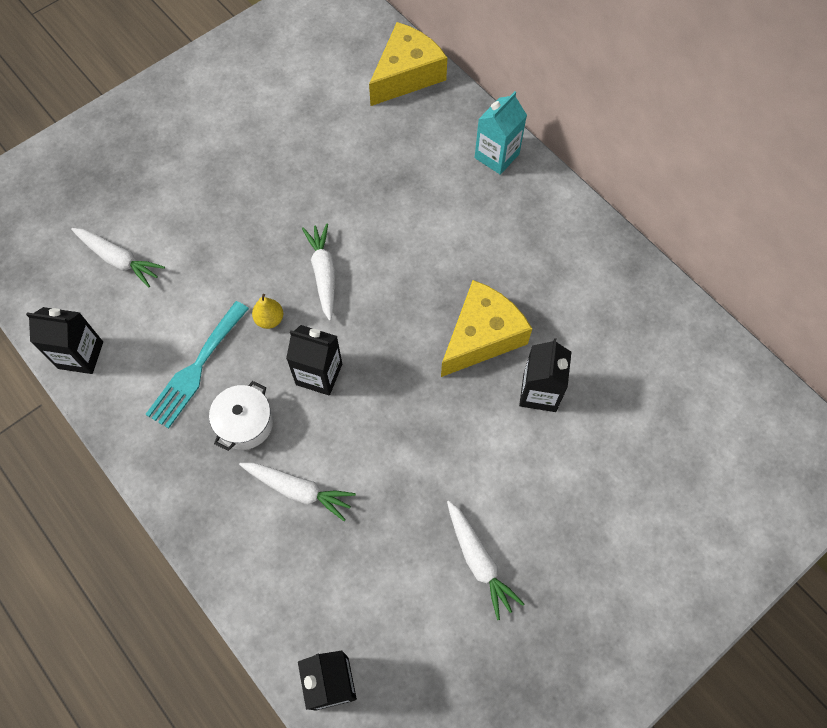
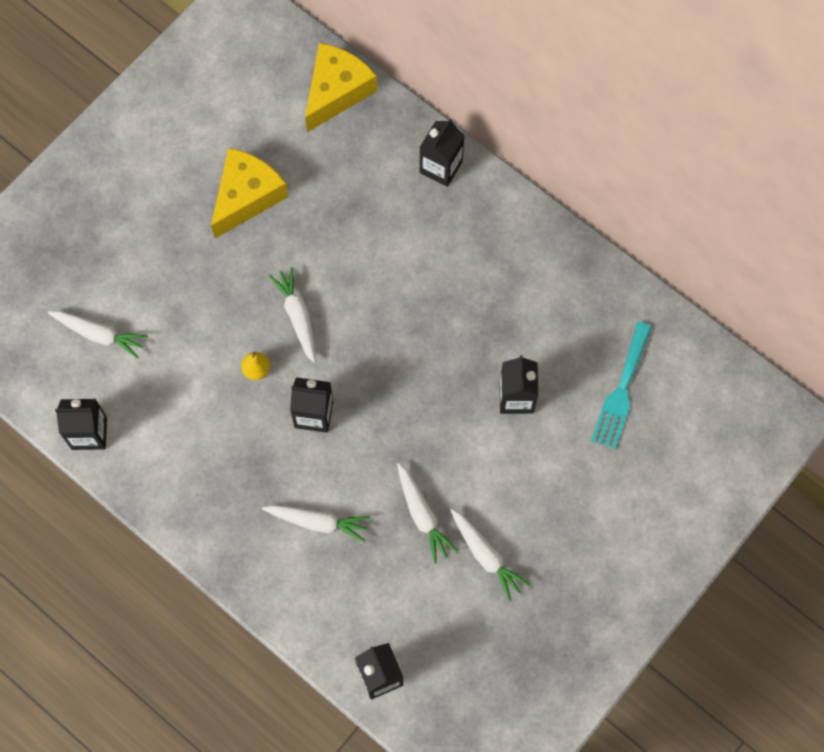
camera: 10 degrees left, 5 degrees up
(196, 368) = (200, 428): turquoise fork -> turquoise fork (621, 391)
(245, 423) = (257, 471): white pot -> none
(415, 503) = (422, 515): none -> white carrot
(482, 336) = (456, 353): yellow cheese -> yellow cheese (246, 196)
(496, 156) = (441, 167): turquoise carton -> black carton

